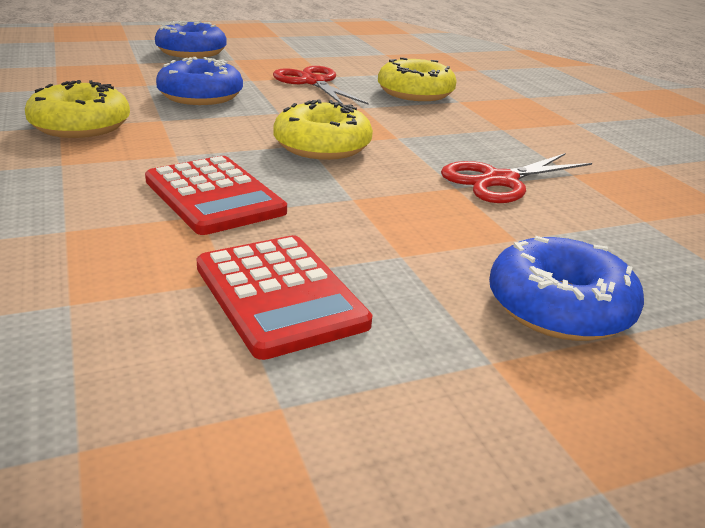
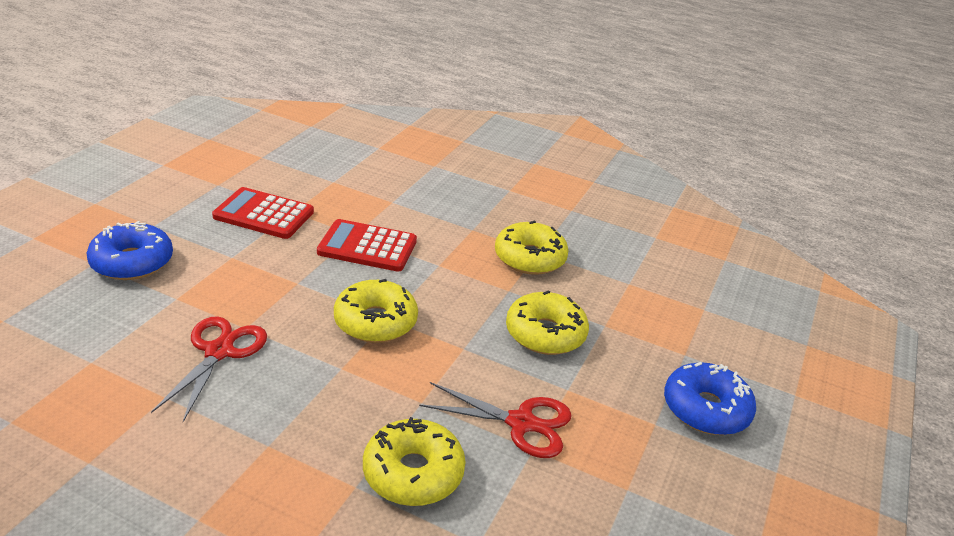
camera: 135 degrees right, 5 degrees up
(200, 96) = (545, 333): blue donut -> yellow donut

